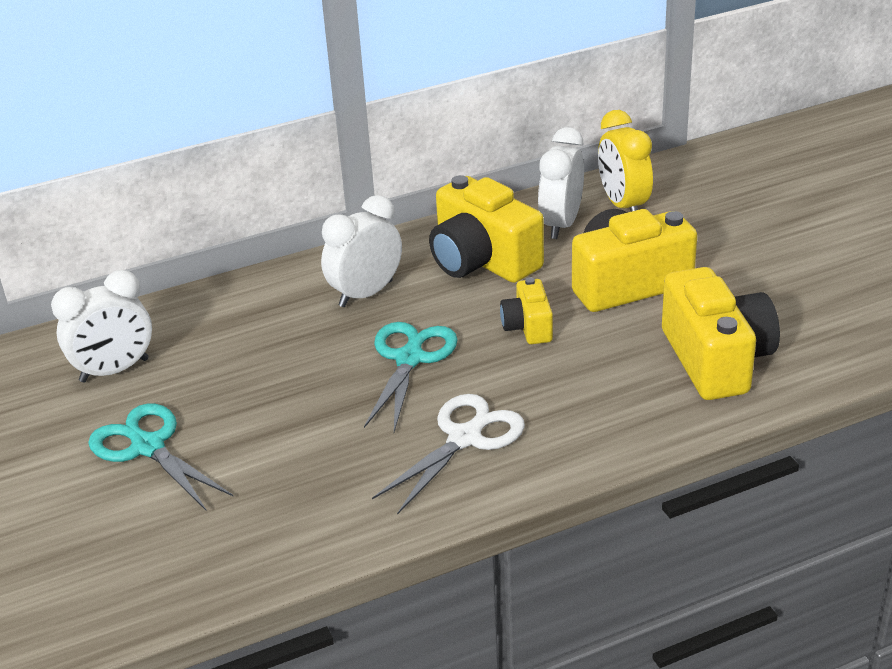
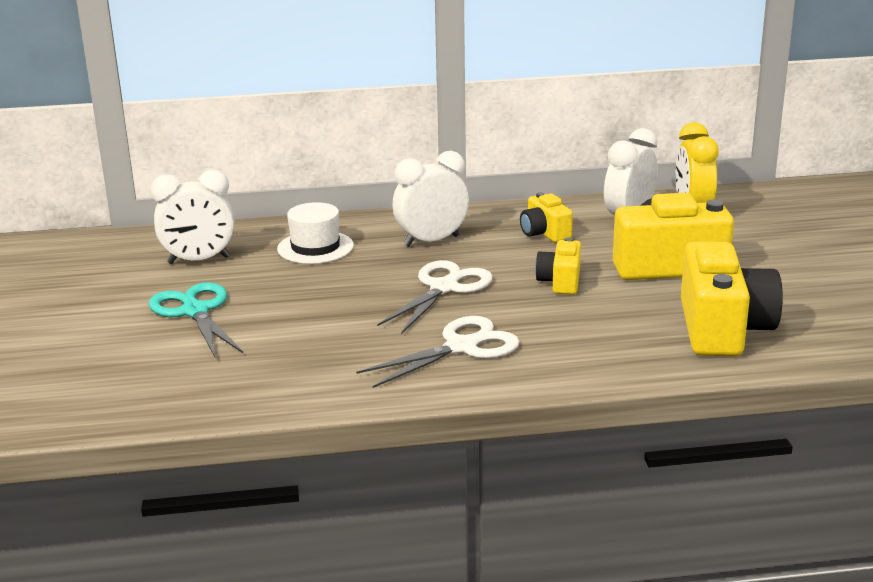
camera: 15 degrees right, 10 degrees down
(240, 327) = (315, 247): none -> white hat
(410, 358) = (444, 288): turquoise scissors -> white scissors
(482, 260) = (544, 233): yellow camera -> yellow camera, size x0.52

